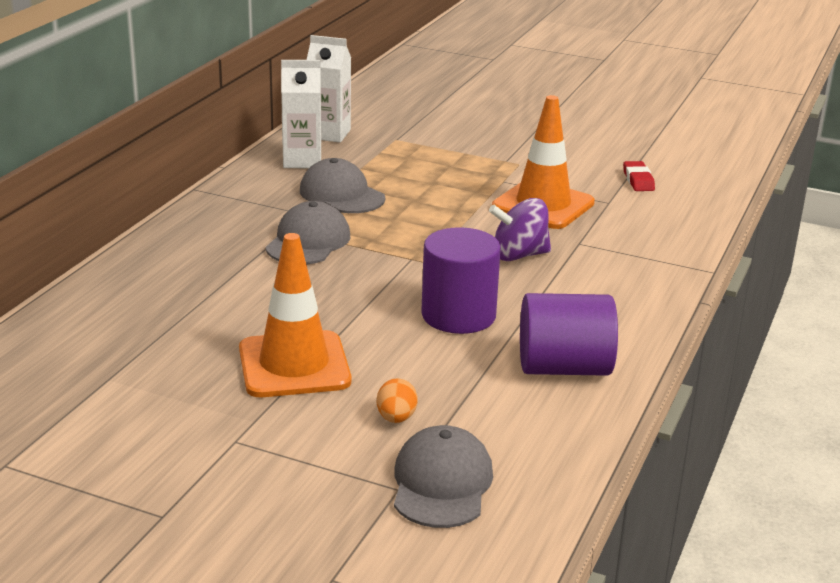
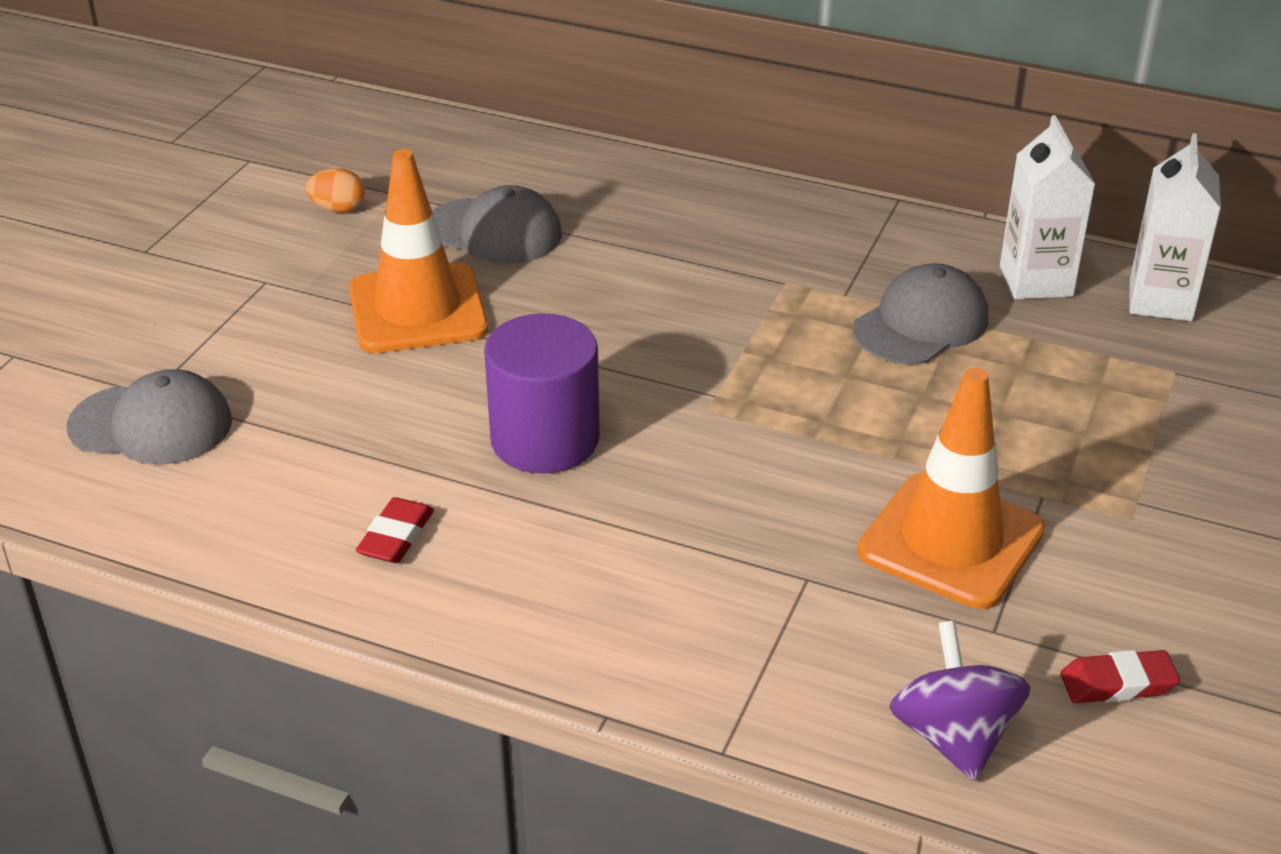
camera: 90 degrees right, 10 degrees up
(308, 241) = (752, 302): grey cap -> grey cap (494, 231)
(396, 418) = (291, 389): orange egg -> orange egg (338, 209)
(519, 255) = (745, 505): purple spinning top -> purple spinning top (953, 736)
(564, 368) = (396, 537): purple cylinder -> red eraser

